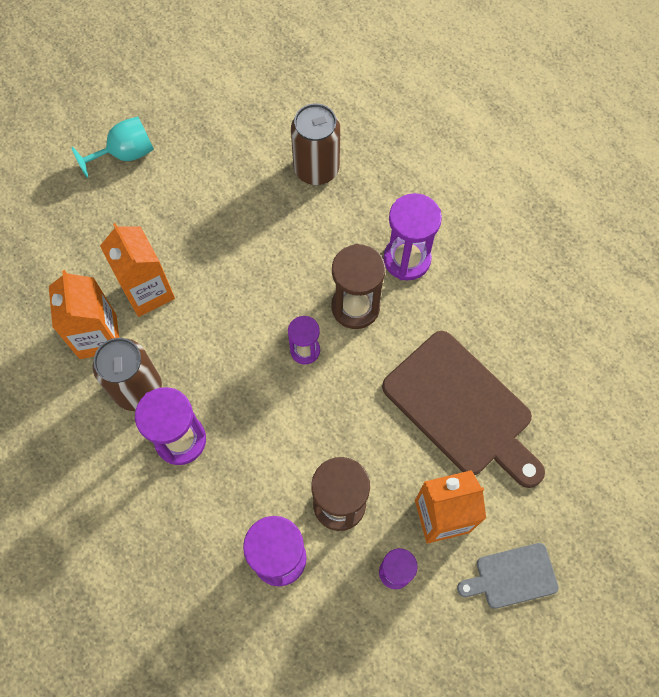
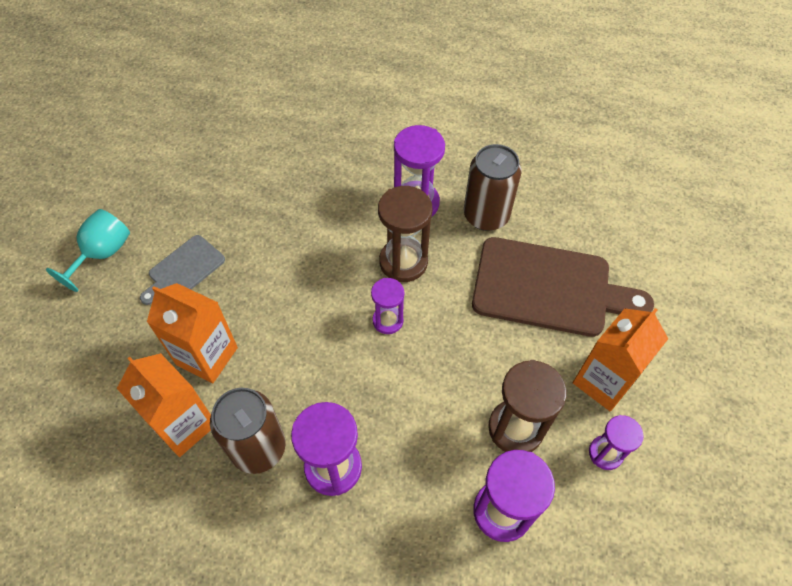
camera: 35 degrees left, 10 degrees down
(316, 169) = (289, 176): brown can -> brown can (486, 215)
(512, 576) = (694, 392): grey cutting board -> grey cutting board (184, 269)

